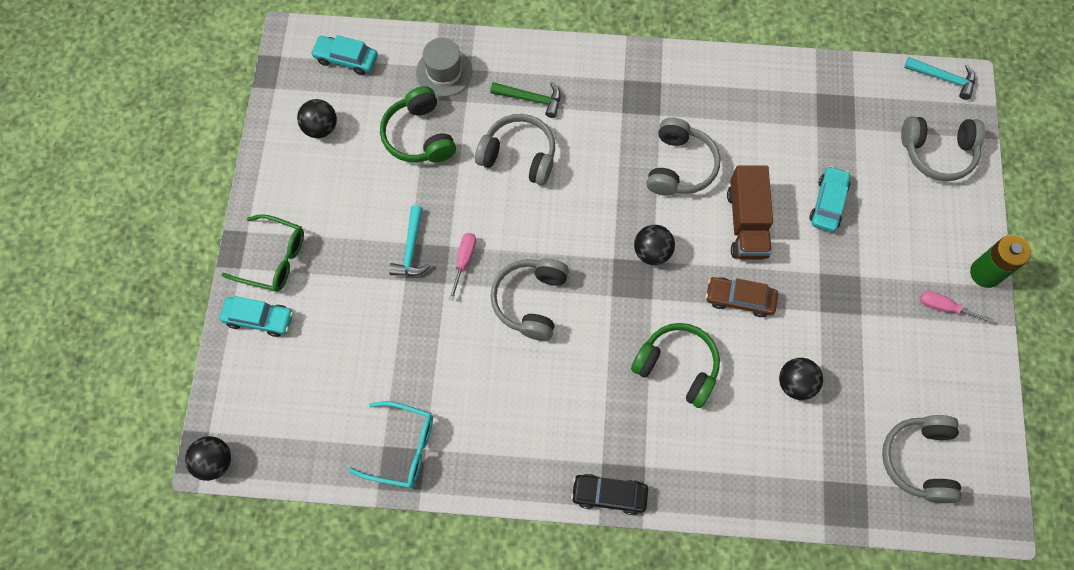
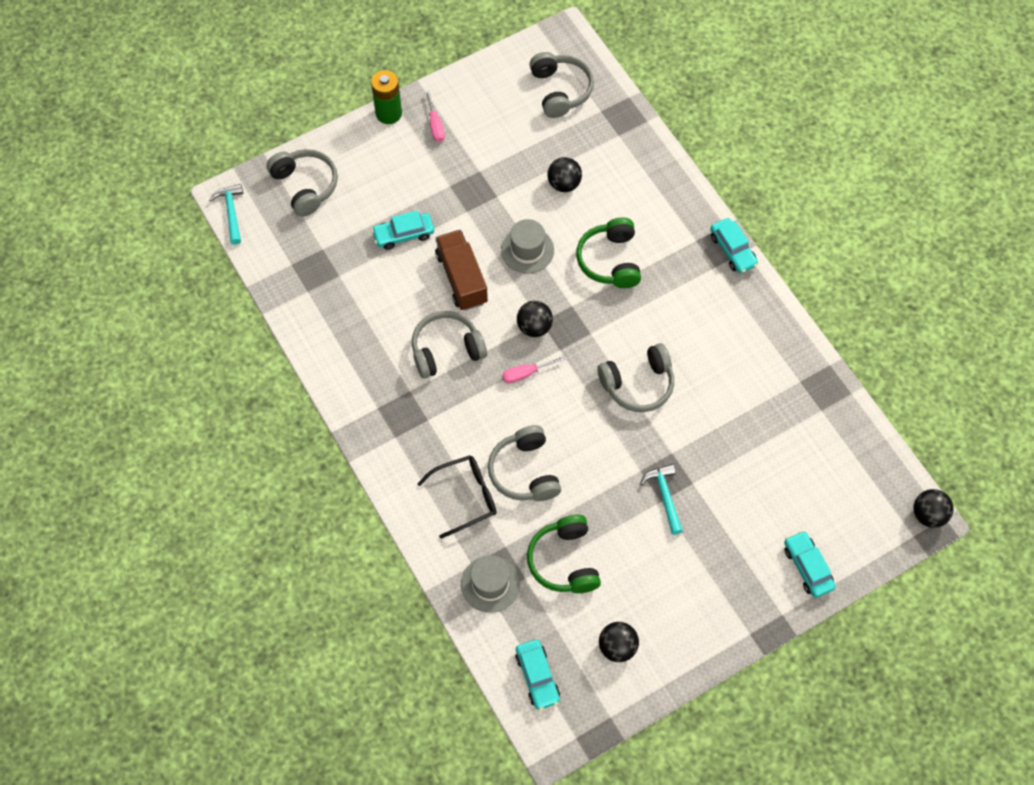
camera: 125 degrees left, 5 degrees down
(274, 259) = (754, 594): green glasses -> none
(402, 448) = (812, 397): turquoise glasses -> none
(411, 249) = (664, 496): turquoise hammer -> turquoise hammer turned 75 degrees counterclockwise
(419, 136) = (564, 561): green headphones -> green headphones turned 135 degrees clockwise
(464, 261) = (644, 451): pink screwdriver -> pink screwdriver (526, 373)
(531, 99) = (465, 496): green hammer -> black glasses
(609, 495) = (732, 250): black car -> turquoise car
(739, 299) = (527, 250): brown car -> grey hat
(746, 223) = (461, 278): brown truck -> brown truck turned 75 degrees counterclockwise
(919, 460) = (560, 90): grey headphones -> grey headphones turned 75 degrees counterclockwise

